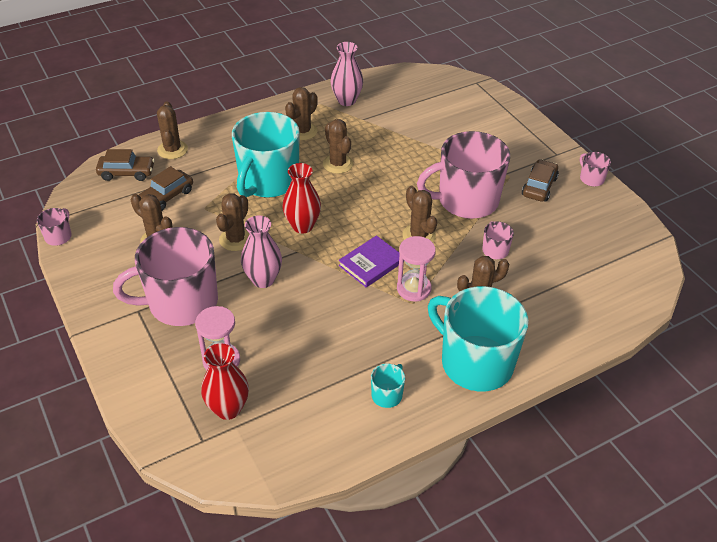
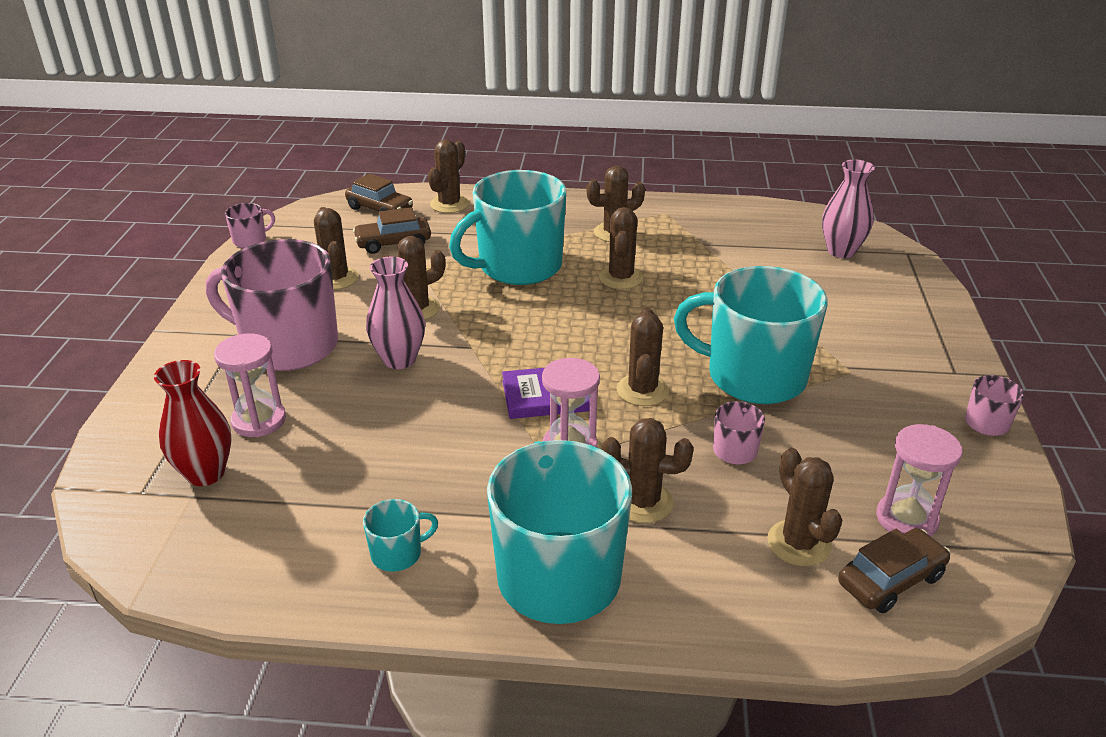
camera: 35 degrees right, 10 degrees down
(302, 226) = (506, 324): red vase -> none
(346, 100) = (703, 220): pink vase -> pink vase (841, 251)
(466, 200) = (754, 376): pink mug -> turquoise mug
(539, 187) = (885, 401): brown car -> brown car (890, 580)
(564, 287) = (799, 543): none -> brown cactus
(598, 250) = (906, 519): none -> pink hourglass

